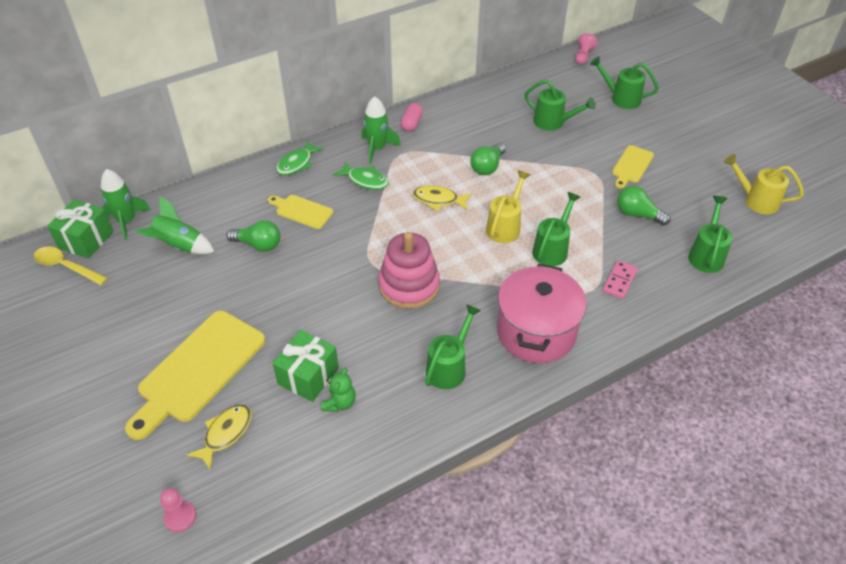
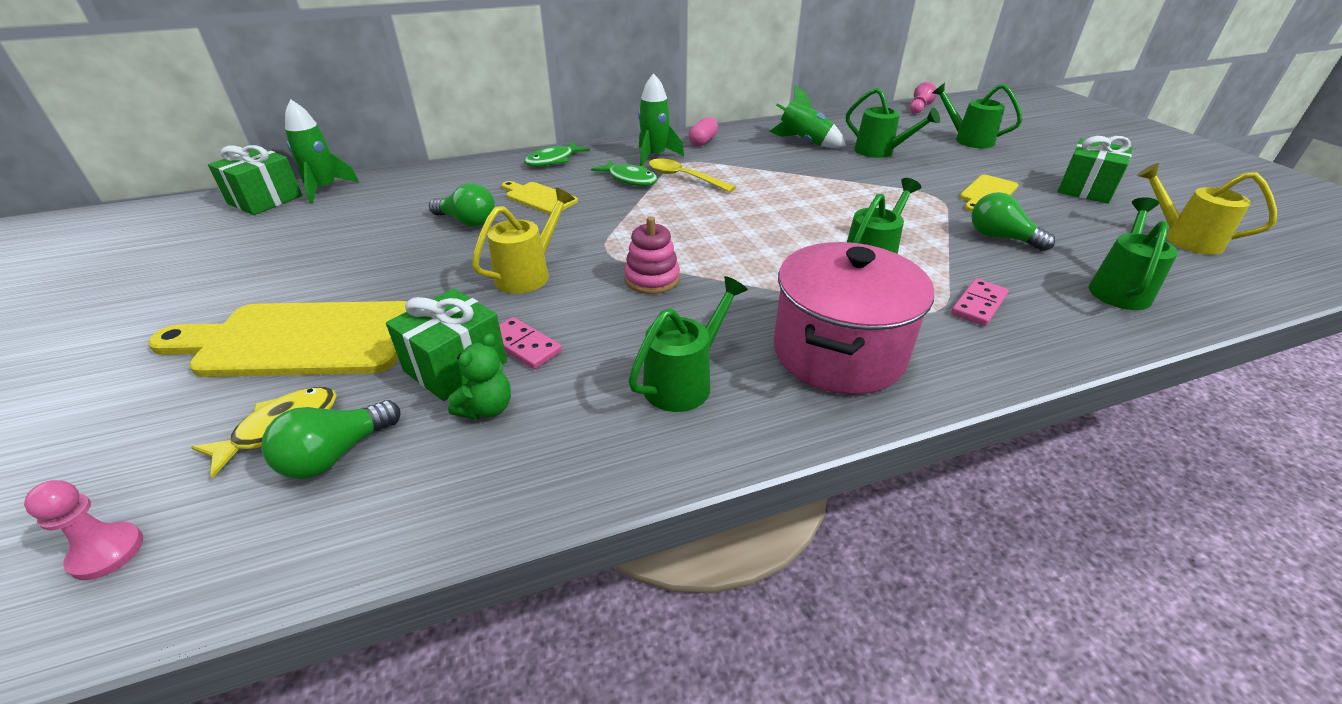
camera: 10 degrees right, 10 degrees down
(66, 266) = (221, 219): yellow spoon -> yellow spoon (683, 177)
(179, 246) = (369, 214): green rocket -> green rocket (804, 142)
(198, 370) = (300, 340): yellow cutting board -> yellow cutting board turned 45 degrees clockwise
(344, 354) = (523, 346): none -> pink domino
(409, 286) = (652, 279): pink stacking toy -> pink stacking toy, size x0.61
(438, 200) = (718, 202): yellow fish -> none
(487, 167) = (789, 180): green light bulb -> green light bulb (335, 455)
(505, 226) = (805, 233): yellow watering can -> yellow watering can (529, 274)
(701, 152) = (1085, 189): none -> green gift

